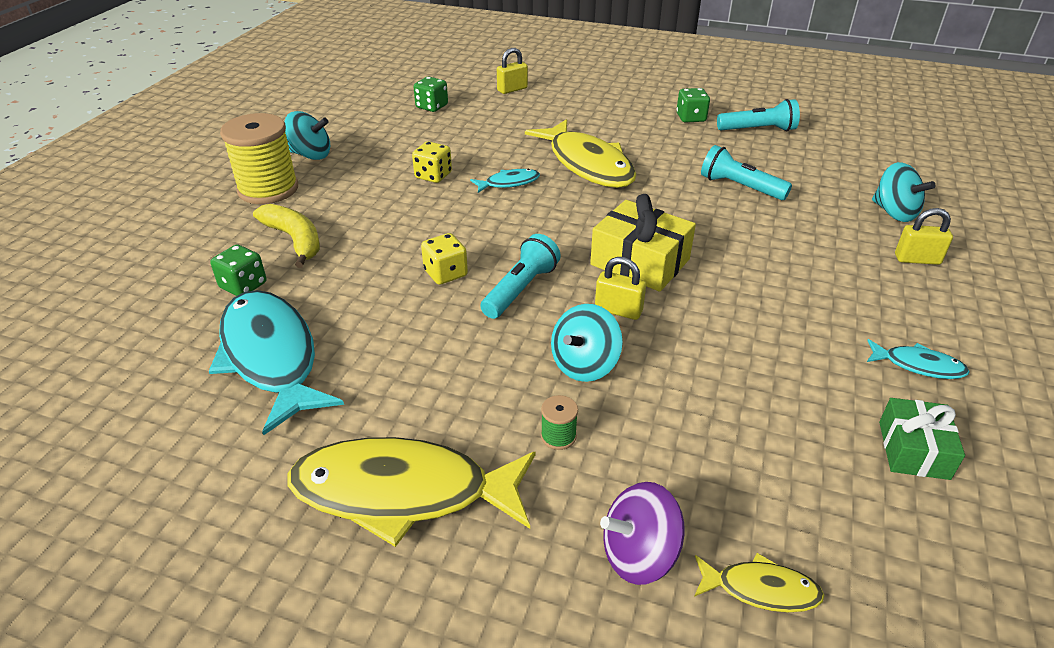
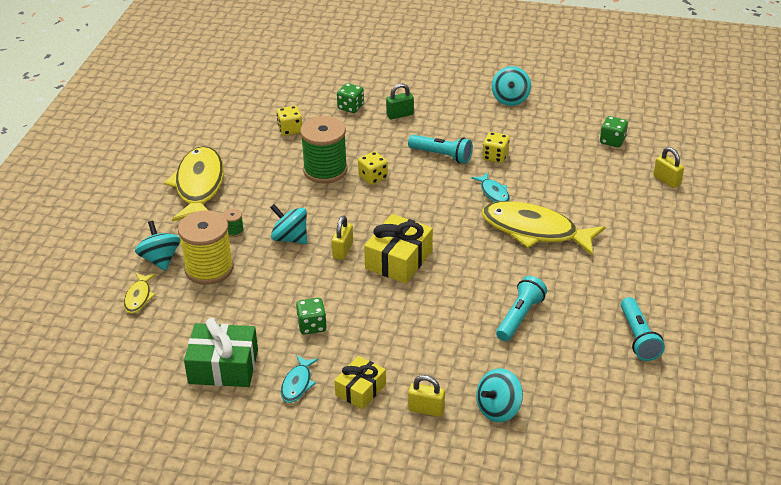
camera: 85 degrees right, 0 degrees up
(268, 189) = (458, 92): yellow spool -> yellow spool (209, 268)
(271, 357) = (290, 130): turquoise fish -> yellow dice
(295, 240) = (400, 115): yellow banana -> green padlock
(410, 320) = (325, 170): none -> green spool
(521, 289) = (360, 209): turquoise flashlight -> turquoise flashlight (442, 156)
(587, 164) = (535, 231): yellow fish -> yellow fish turned 60 degrees clockwise
(639, 554) = (160, 259): purple spinning top -> turquoise spinning top
(691, 118) = (648, 293): green dice -> green dice (312, 326)
(905, 308) = (360, 390): none -> yellow gift
(913, 450) = (223, 366): green gift -> green gift, size x1.55
(917, 259) = (426, 409): yellow padlock -> yellow padlock turned 75 degrees counterclockwise

